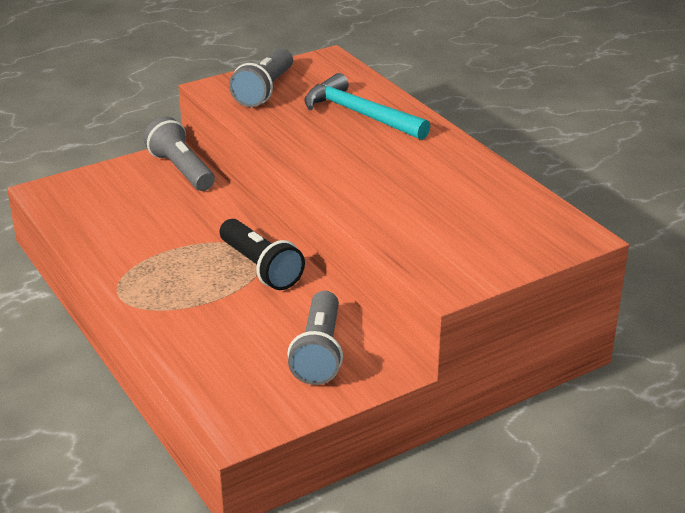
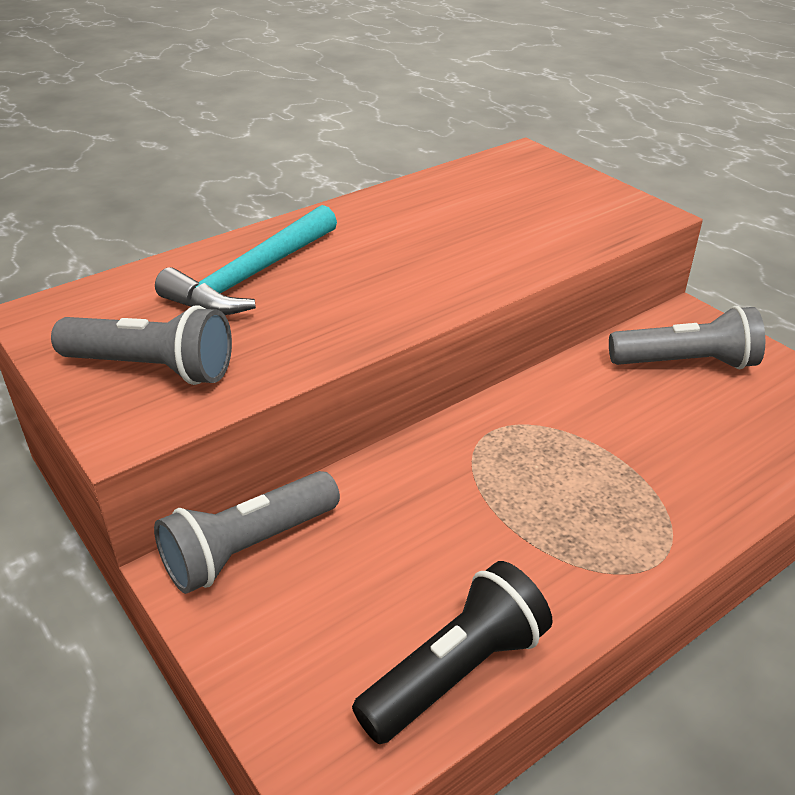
camera: 95 degrees left, 5 degrees up
(260, 268) = (530, 423): black flashlight -> black flashlight (455, 671)

